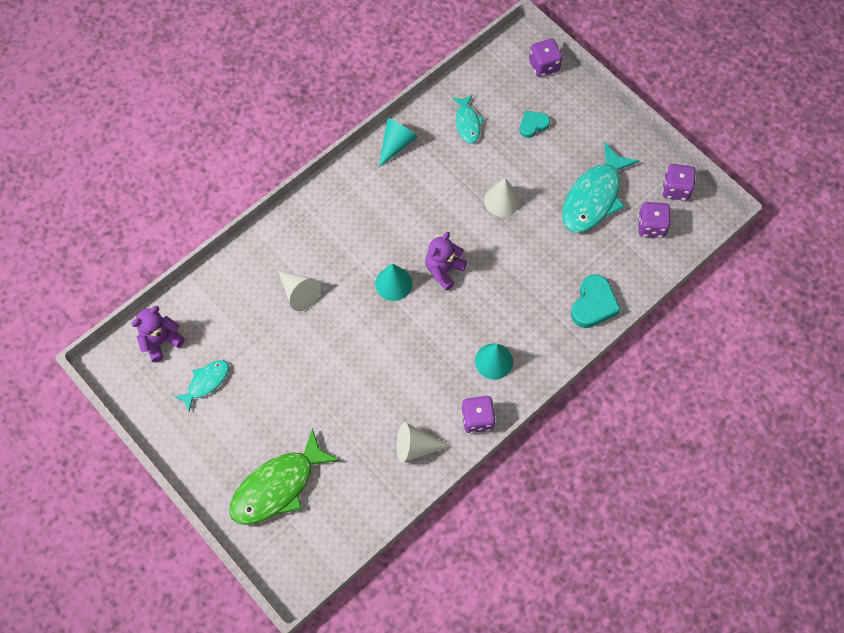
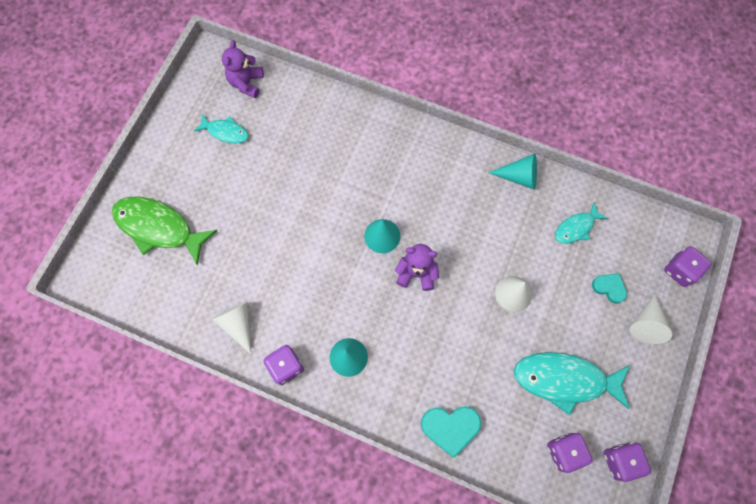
camera: 65 degrees right, 5 degrees up
(161, 341) = (246, 83): purple teddy bear -> purple teddy bear turned 105 degrees counterclockwise
(299, 293) = (336, 164): white cone -> white cone (646, 323)

